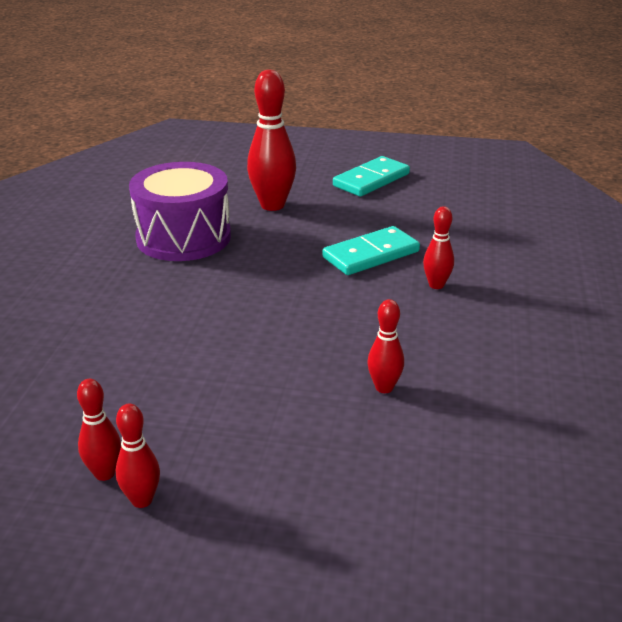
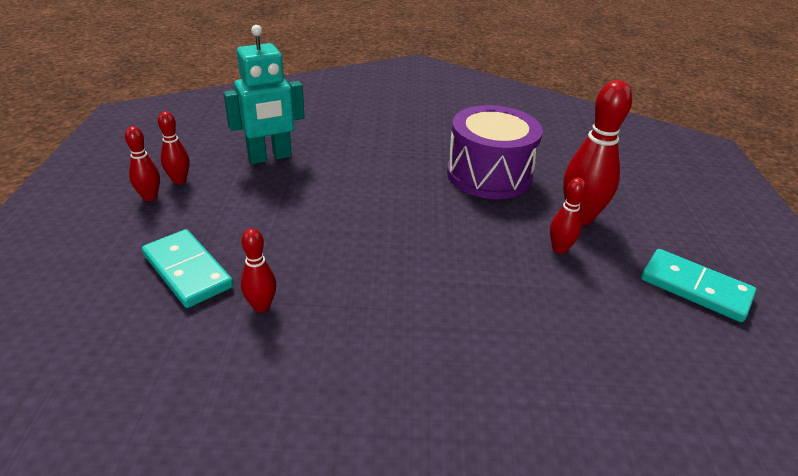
camera: 80 degrees right, 5 degrees up
(74, 388) = (270, 157): none -> turquoise robot
(371, 254) = (505, 292): turquoise domino -> turquoise domino (188, 271)
(436, 285) = (455, 347): red bowling pin -> red bowling pin (559, 249)

